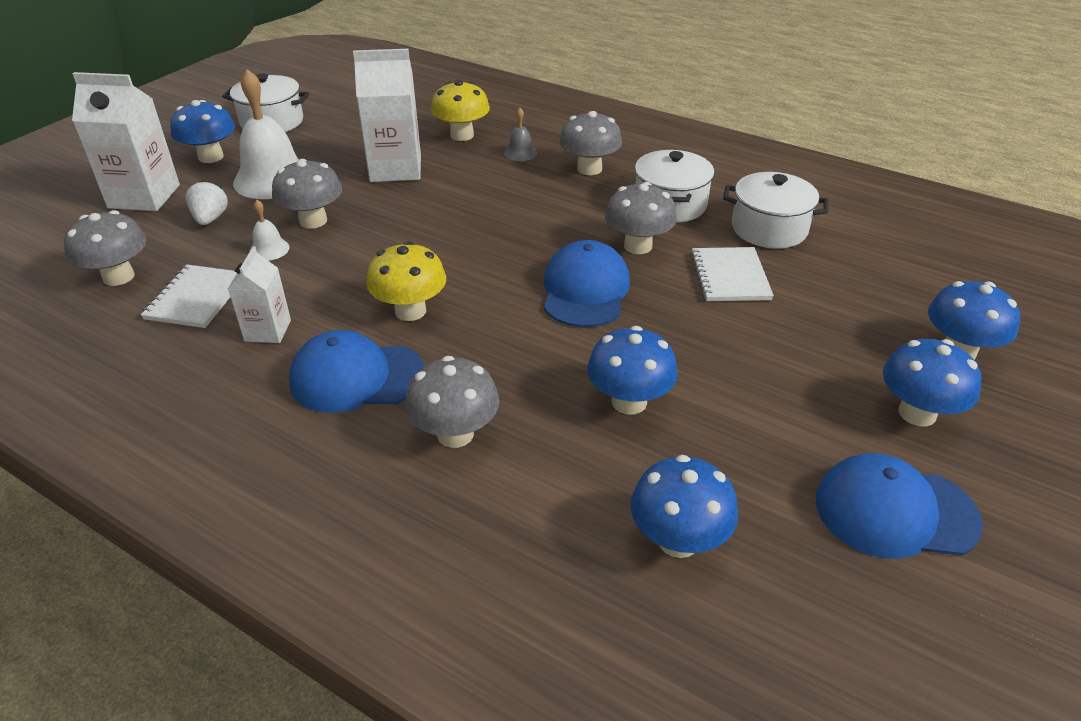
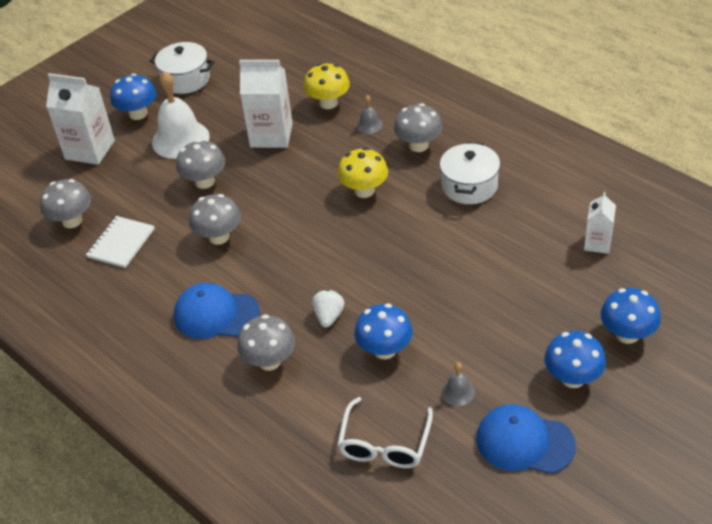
camera: 15 degrees right, 5 degrees up
(210, 219) = (134, 174): white strawberry -> white strawberry (329, 316)
(268, 331) = (164, 273): white carton -> white carton (597, 243)
(269, 249) = (172, 205): white bell -> none
(410, 311) = (259, 266): yellow mushroom -> yellow mushroom (364, 191)
(585, 290) = (382, 259): blue cap -> none
(638, 246) = (432, 223): grey mushroom -> grey mushroom (219, 237)
(678, 540) = (384, 444): blue mushroom -> white glasses
(730, 276) = (490, 257): white notebook -> none
(761, 449) = (458, 392): none -> grey bell
(769, 229) = (537, 215): white pot -> none

